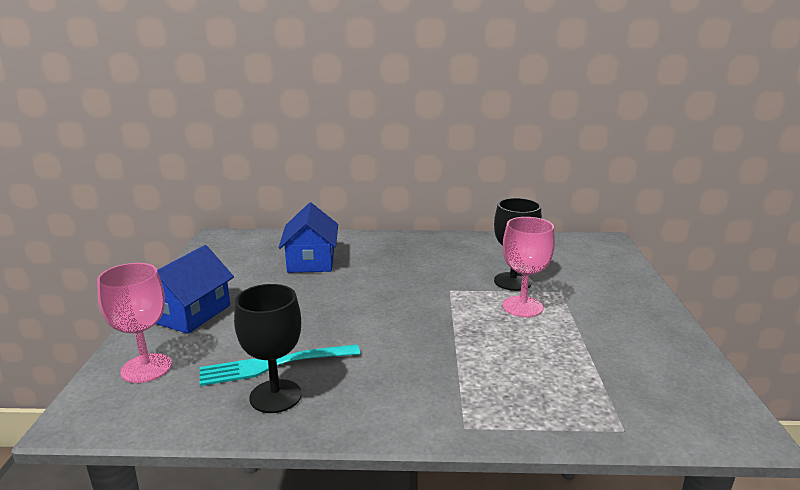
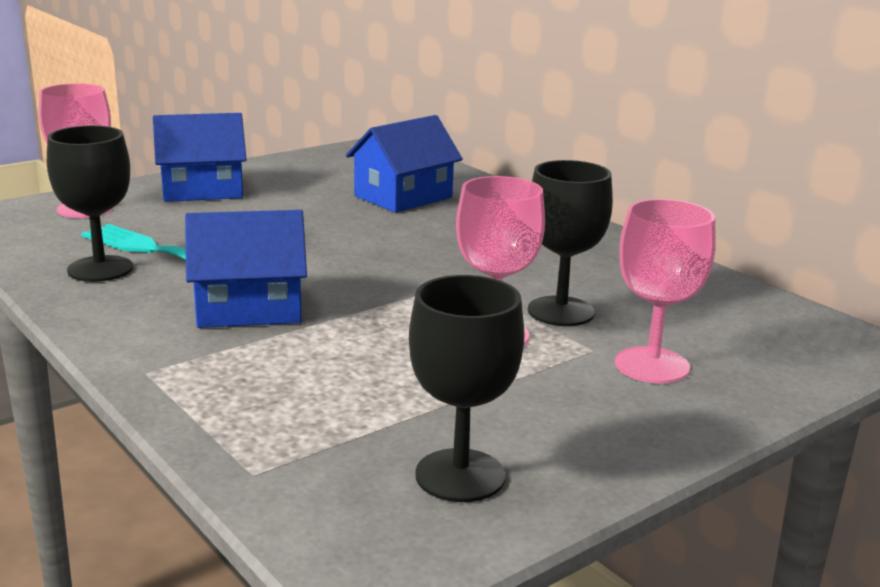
camera: 50 degrees right, 0 degrees up
(410, 361) = (249, 308): none -> blue house
(588, 285) = (652, 365): none -> pink goblet
(662, 371) = (460, 475): none -> black goblet

